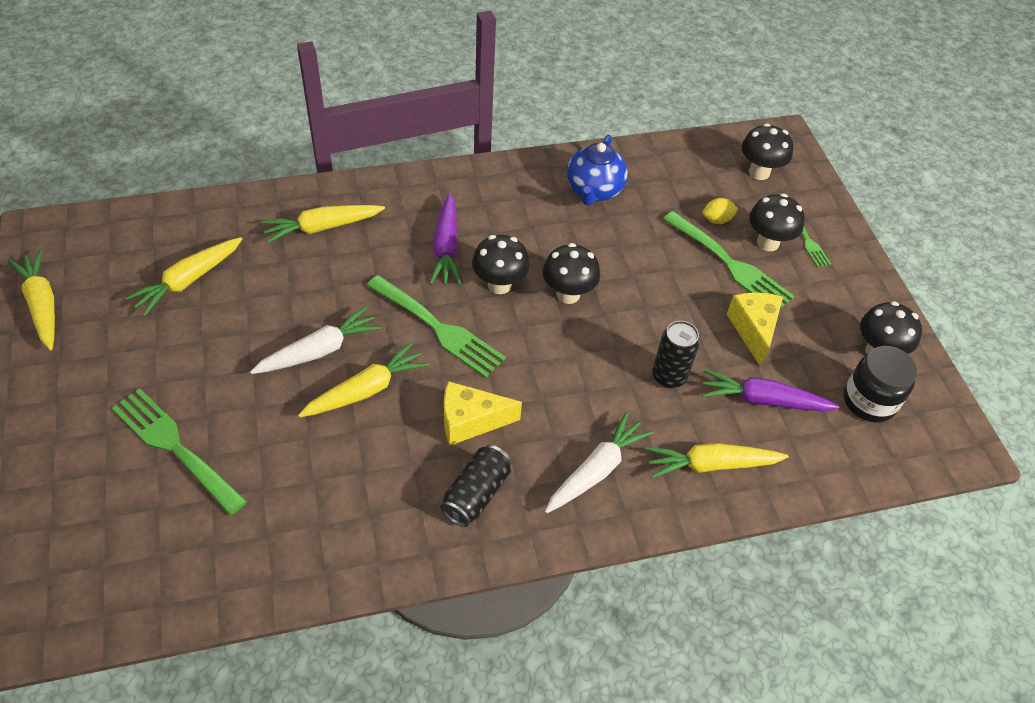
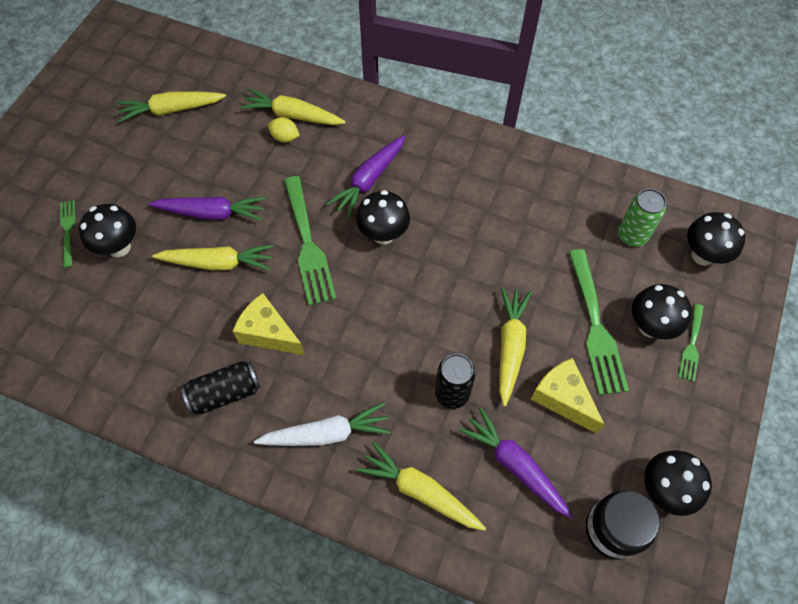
camera: 40 degrees right, 10 degrees up
(42, 305) = (73, 80): yellow carrot -> yellow carrot (510, 347)
(174, 447) = (68, 230): green fork -> green fork, size x0.53
(319, 351) = (212, 213): white carrot -> purple carrot
(568, 294) = (430, 273): black mushroom -> black mushroom (119, 247)
(594, 191) = (531, 194): blue teapot -> none
(697, 183) = (632, 236): none -> green can
(717, 220) = (620, 279): yellow lemon -> yellow lemon (285, 137)
(753, 330) = (562, 399): yellow cheese -> yellow cheese turned 75 degrees counterclockwise

